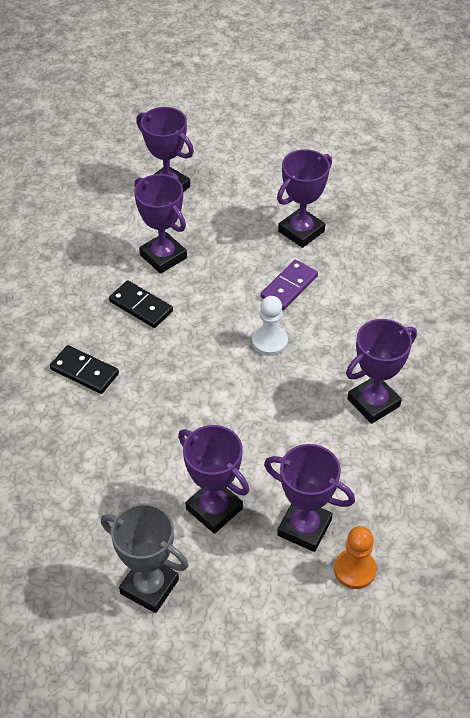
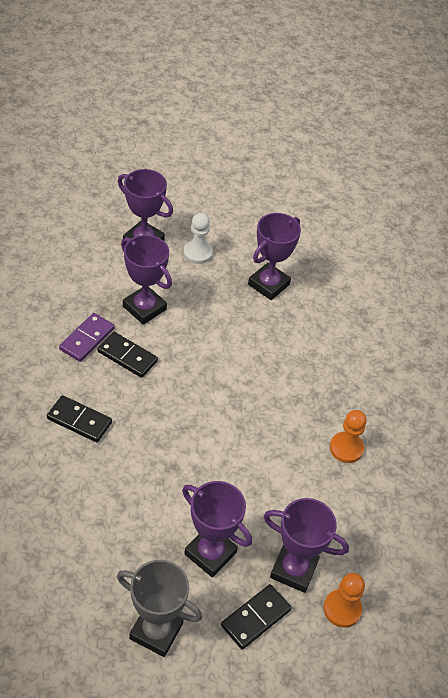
camera: 10 degrees left, 0 degrees up
(258, 576) = (256, 618): none -> black domino
(269, 341) = (248, 390): white pawn -> white pawn (198, 253)
(289, 287) = (261, 337): purple domino -> purple domino (87, 339)
(373, 402) = (346, 448): purple trophy -> orange pawn

